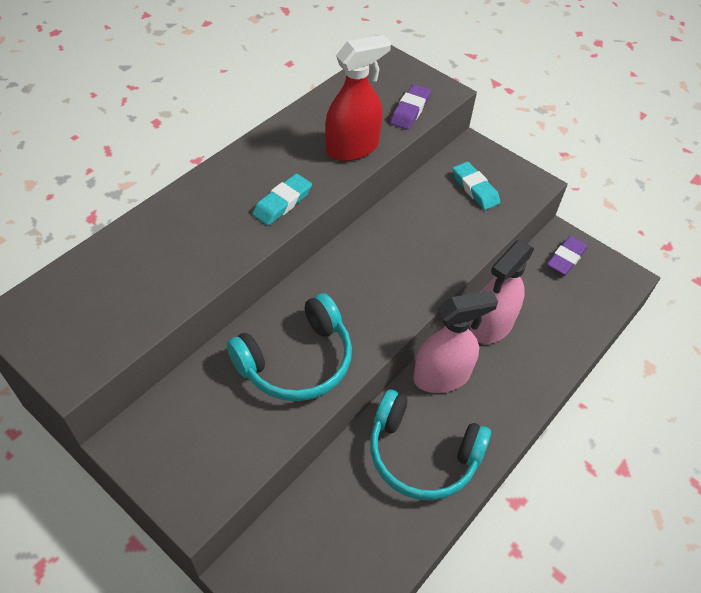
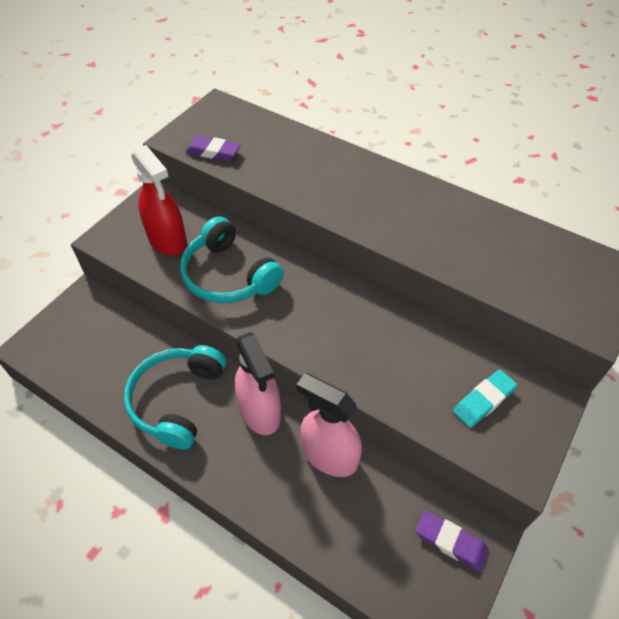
camera: 85 degrees right, 0 degrees up
(282, 203) = (361, 215): turquoise eraser -> none
(352, 148) = (454, 254): red spray bottle -> red spray bottle (167, 240)
(410, 110) = (538, 297): purple eraser -> purple eraser (213, 152)

